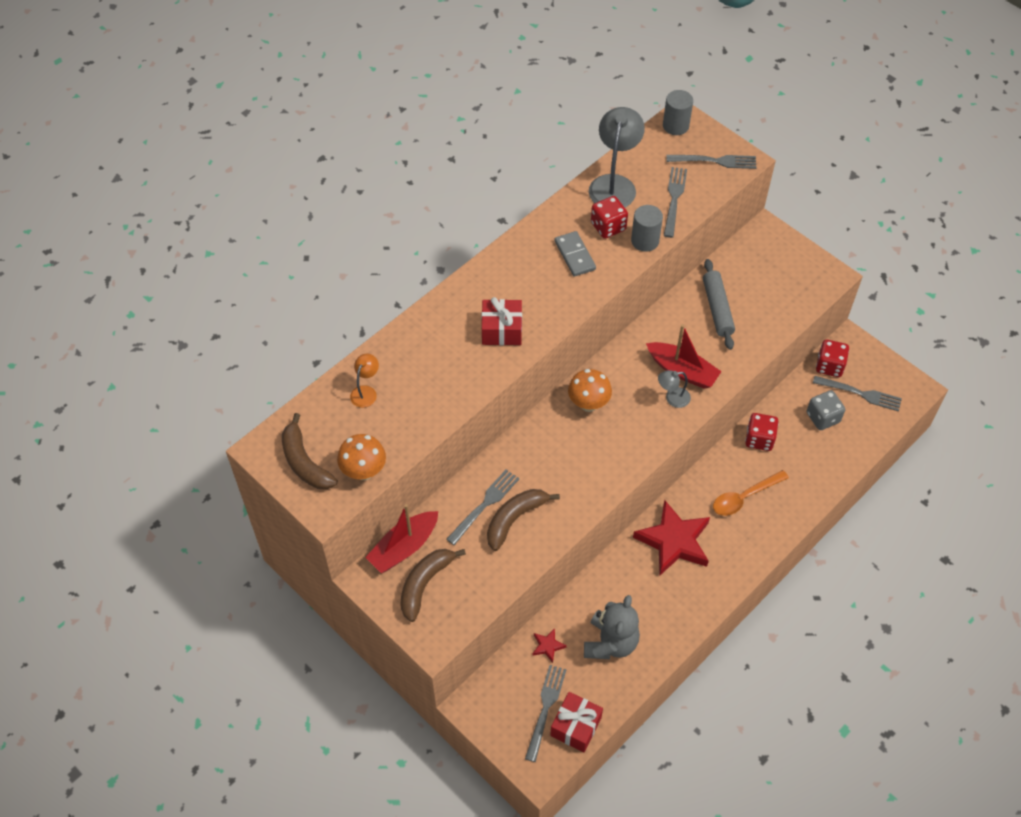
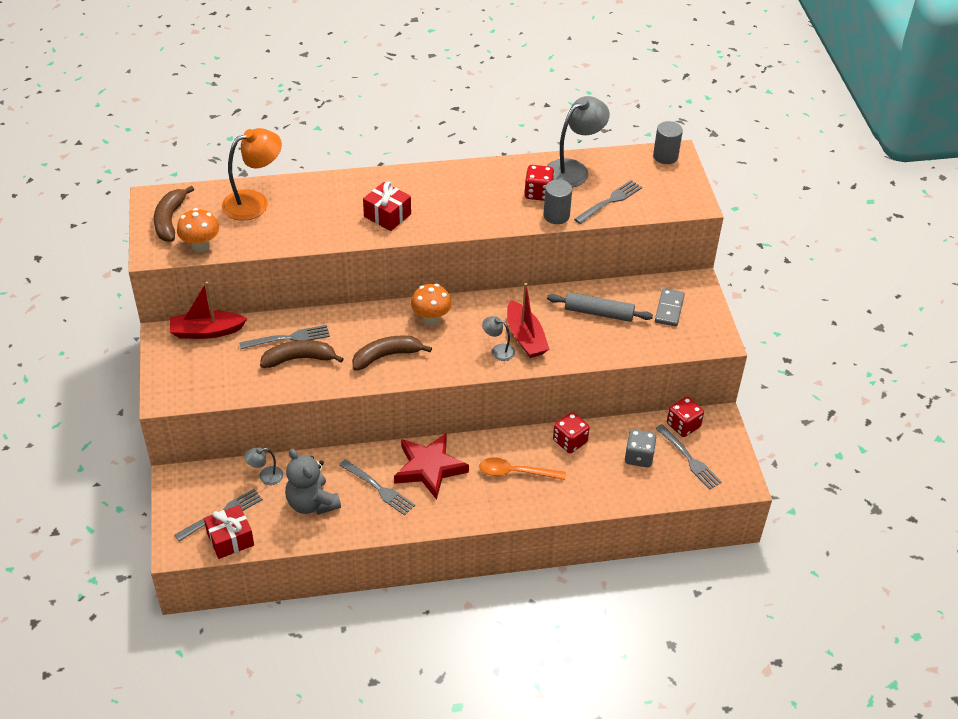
camera: 35 degrees right, 10 degrees down
(366, 392) = (254, 202): orange lamp -> orange lamp, size x1.99
(425, 584) = (196, 361): brown banana -> brown banana (387, 356)
(547, 646) = (265, 477): red star -> grey lamp
(575, 255) = (492, 198): grey domino -> grey domino (669, 309)
(610, 643) = (312, 503): grey teddy bear -> grey teddy bear turned 90 degrees clockwise
(715, 161) = (671, 193): grey fork -> grey fork (378, 488)
(717, 309) = (598, 313): grey rolling pin -> grey rolling pin turned 75 degrees clockwise

